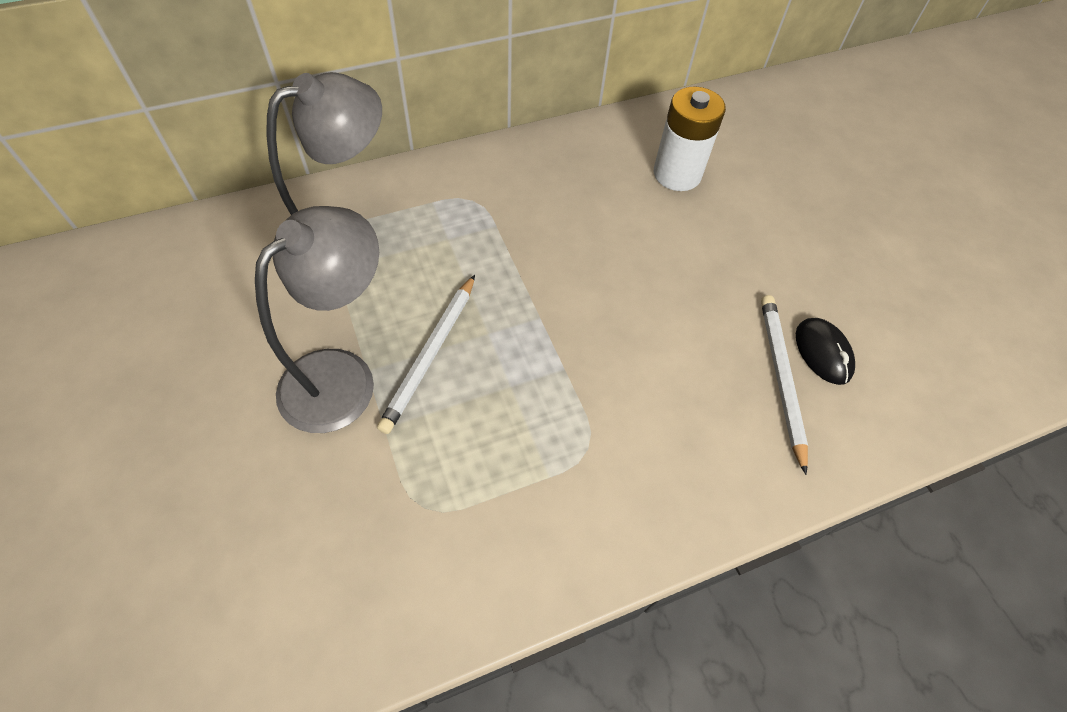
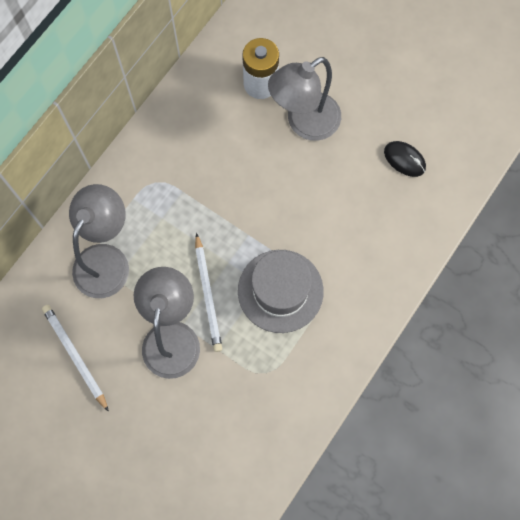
camera: 30 degrees left, 15 degrees up
(530, 410) = (280, 291): none -> grey hat
(705, 239) = (304, 123): none -> grey lamp
(781, 378) = (392, 189): white pencil -> white pencil (75, 356)

